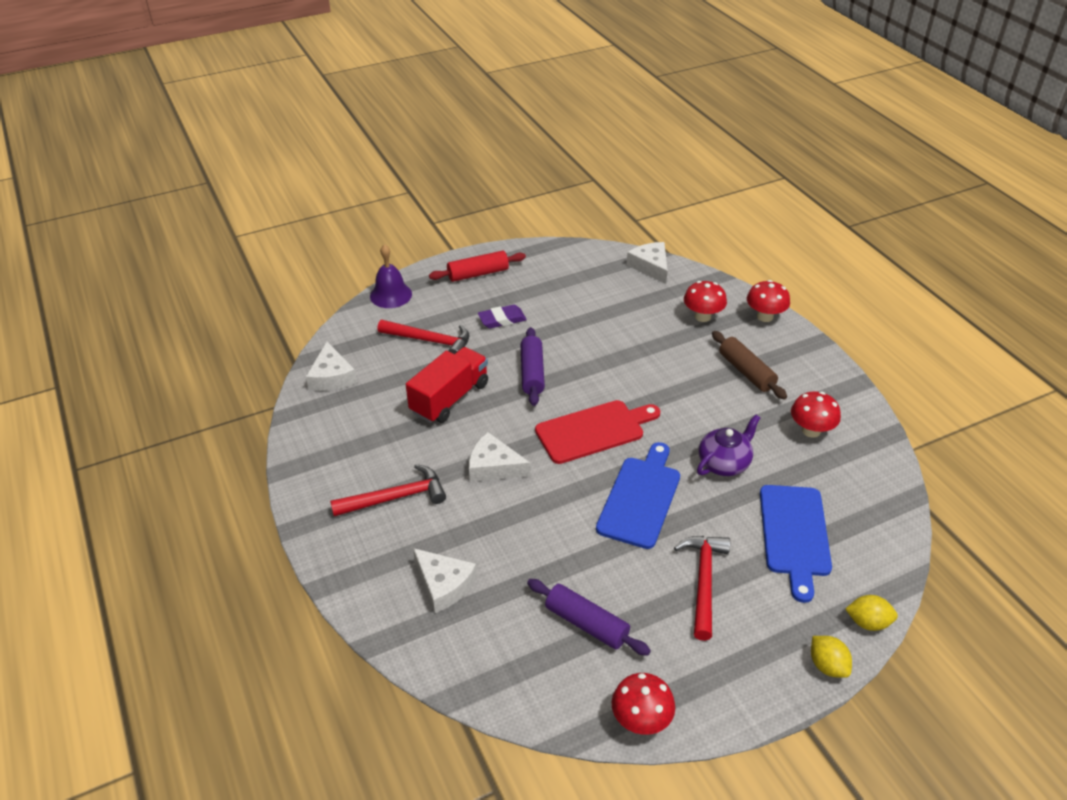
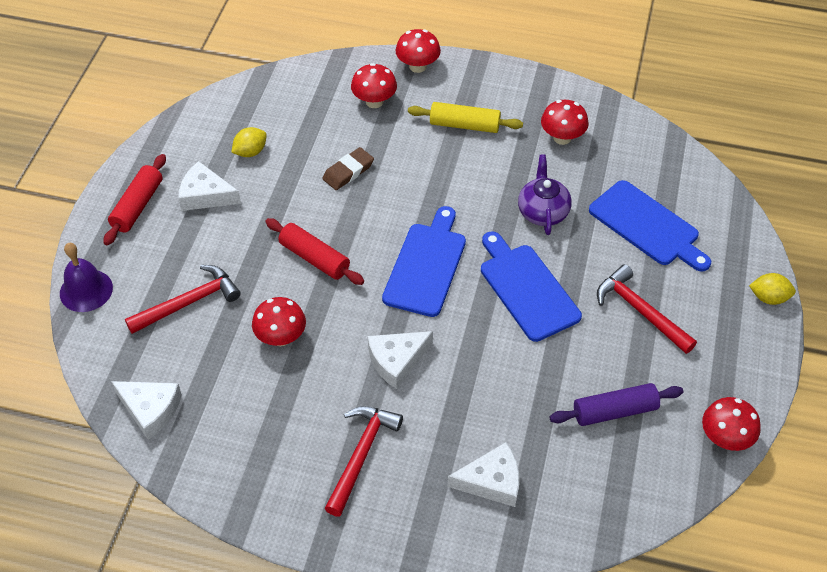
camera: 50 degrees left, 10 degrees up
(449, 398) = (281, 337): red truck -> red mushroom
(502, 319) = (222, 232): purple eraser -> none
(532, 373) = (314, 258): purple rolling pin -> red rolling pin
(594, 431) = (426, 265): red cutting board -> blue cutting board
(625, 342) = (348, 172): none -> brown eraser
(650, 266) = (275, 86): white cheese -> white cheese (205, 195)
(746, 372) = (464, 125): brown rolling pin -> yellow rolling pin
(867, 622) = (754, 248): yellow lemon -> yellow lemon (250, 152)

